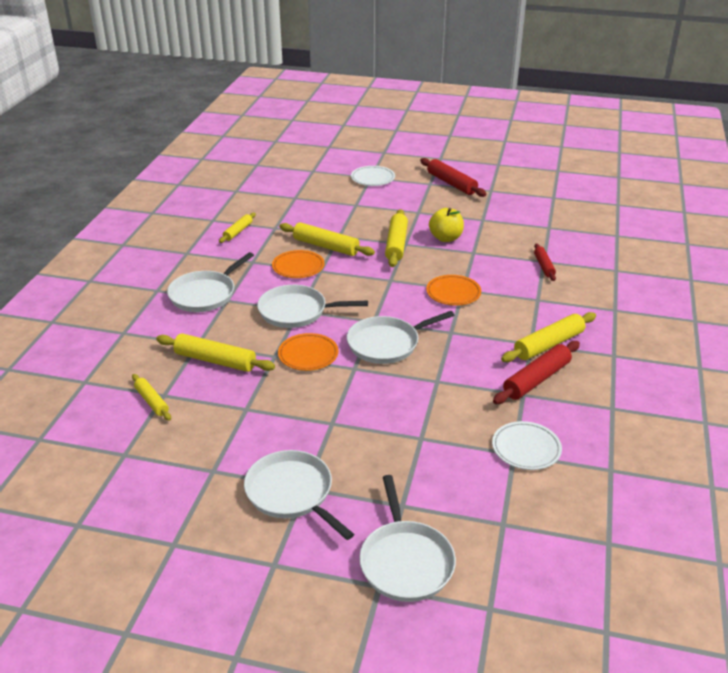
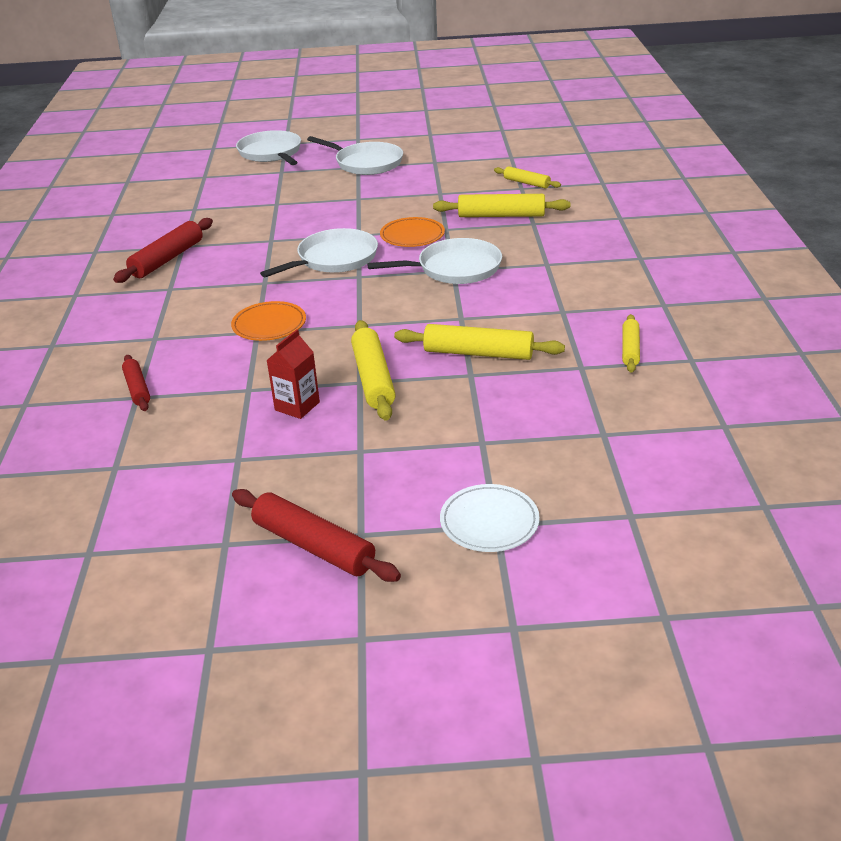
camera: 165 degrees right, 0 degrees up
(205, 294) = (579, 264): white pan -> none
(298, 267) = (494, 317): orange plate -> none
(445, 238) = (297, 406): yellow apple -> red carton
(526, 448) = (183, 213): white plate -> none
(548, 344) = (149, 291): yellow rolling pin -> none

